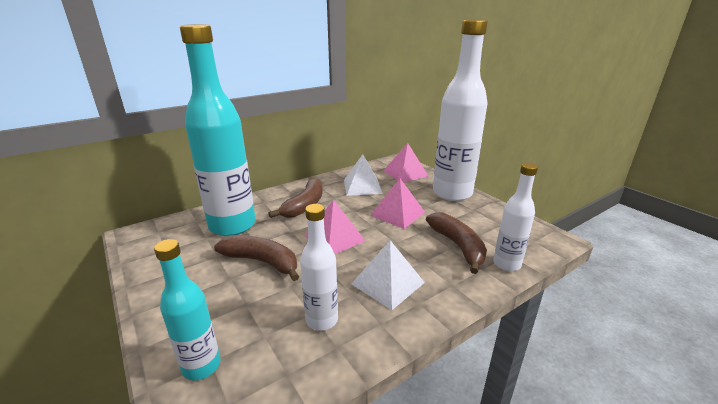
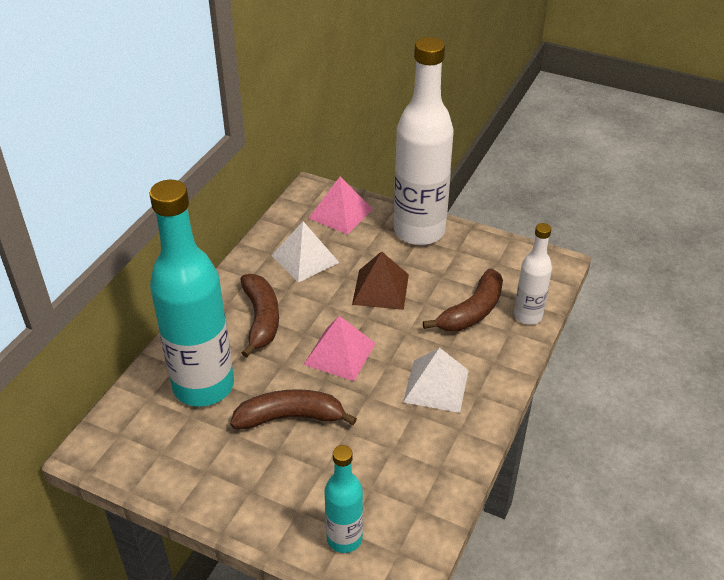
camera: 30 degrees left, 15 degrees up
(322, 320) = (407, 451): white bottle -> none
(397, 213) = (380, 289): pink pyramid -> brown pyramid
(458, 246) = (472, 311): brown banana -> brown banana turned 90 degrees clockwise

